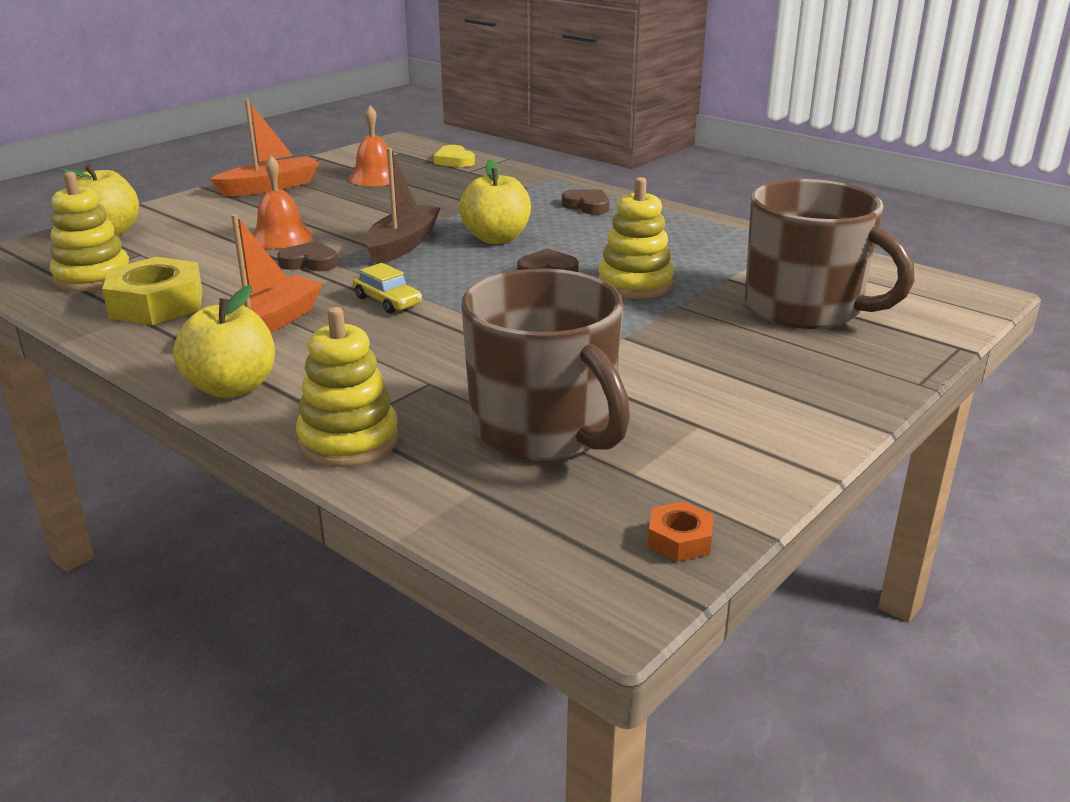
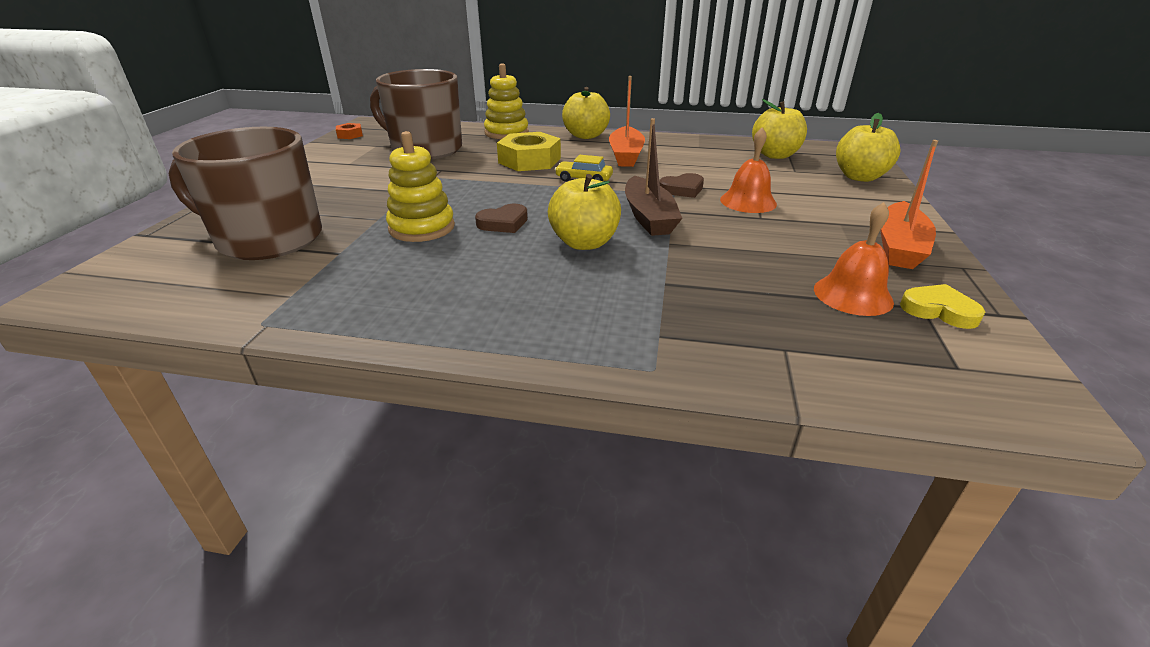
camera: 150 degrees right, 5 degrees up
(93, 277) = (775, 155): yellow stacking toy -> yellow apple
(157, 304) = (704, 152): yellow nut -> yellow nut (529, 160)
(454, 161) = (850, 370): yellow heart -> yellow heart (939, 310)
(587, 206) = (544, 318): brown heart -> none

